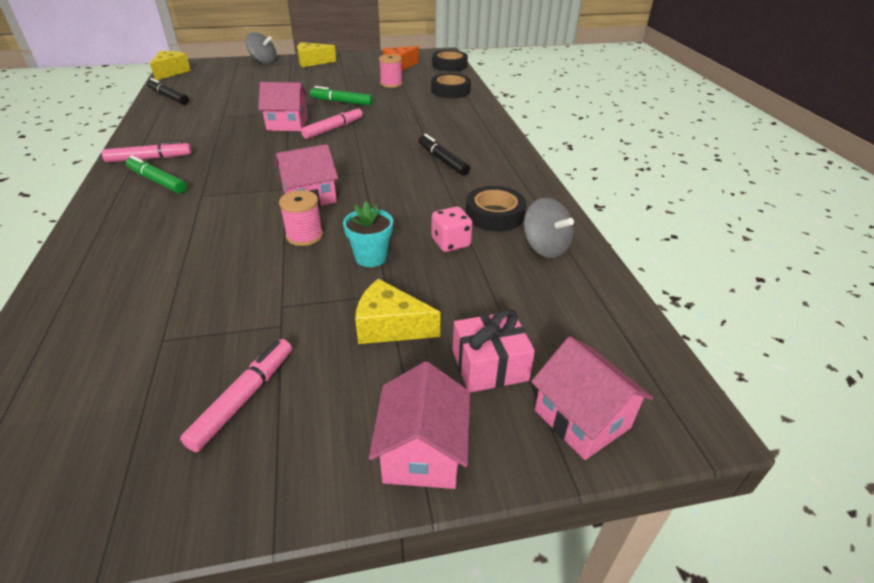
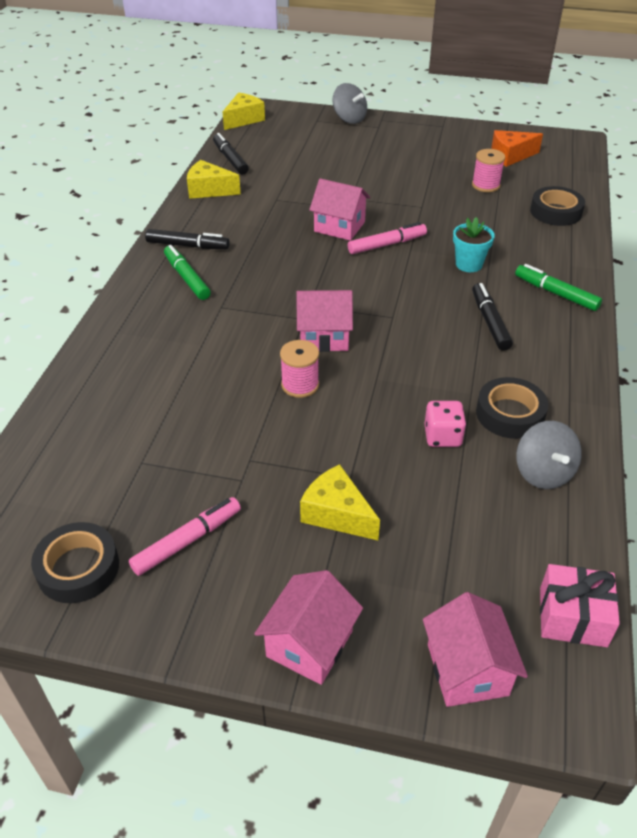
camera: 25 degrees right, 5 degrees up
(149, 158) = (188, 246): pink marker -> black marker
(312, 62) = (405, 129): yellow cheese -> yellow cheese (209, 190)
(341, 102) = (413, 204): green marker -> green marker (556, 293)
(371, 257) = (353, 430): turquoise flower pot -> turquoise flower pot (469, 264)
(449, 65) = (577, 166): black tape -> black tape (78, 568)
(489, 365) = (409, 586): pink gift -> pink gift (573, 617)

